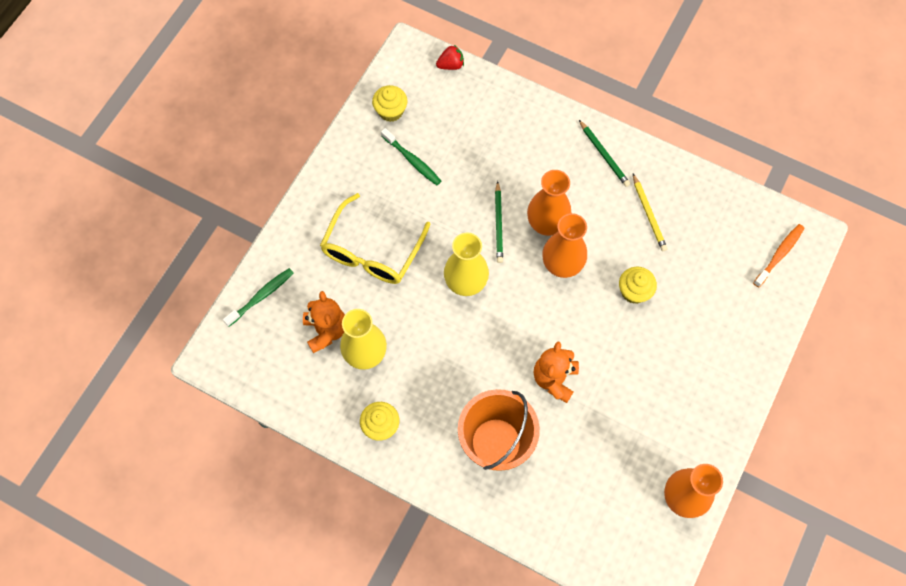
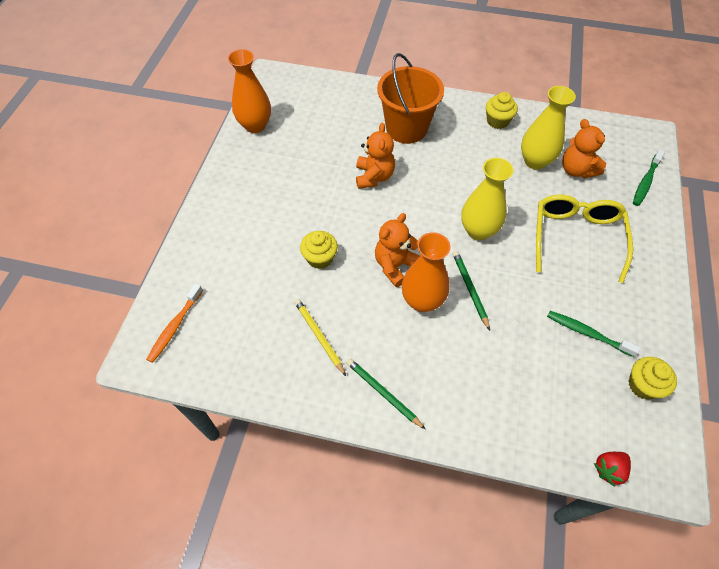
camera: 165 degrees right, 10 degrees down
(562, 265) = (395, 266): orange vase -> orange teddy bear

